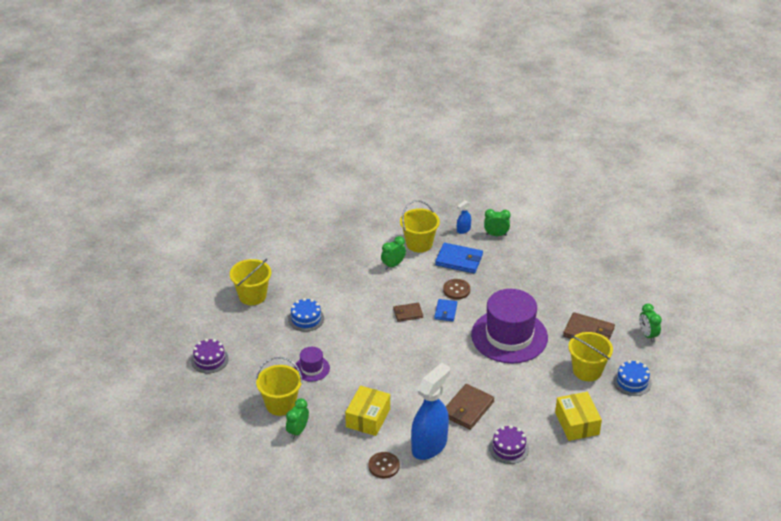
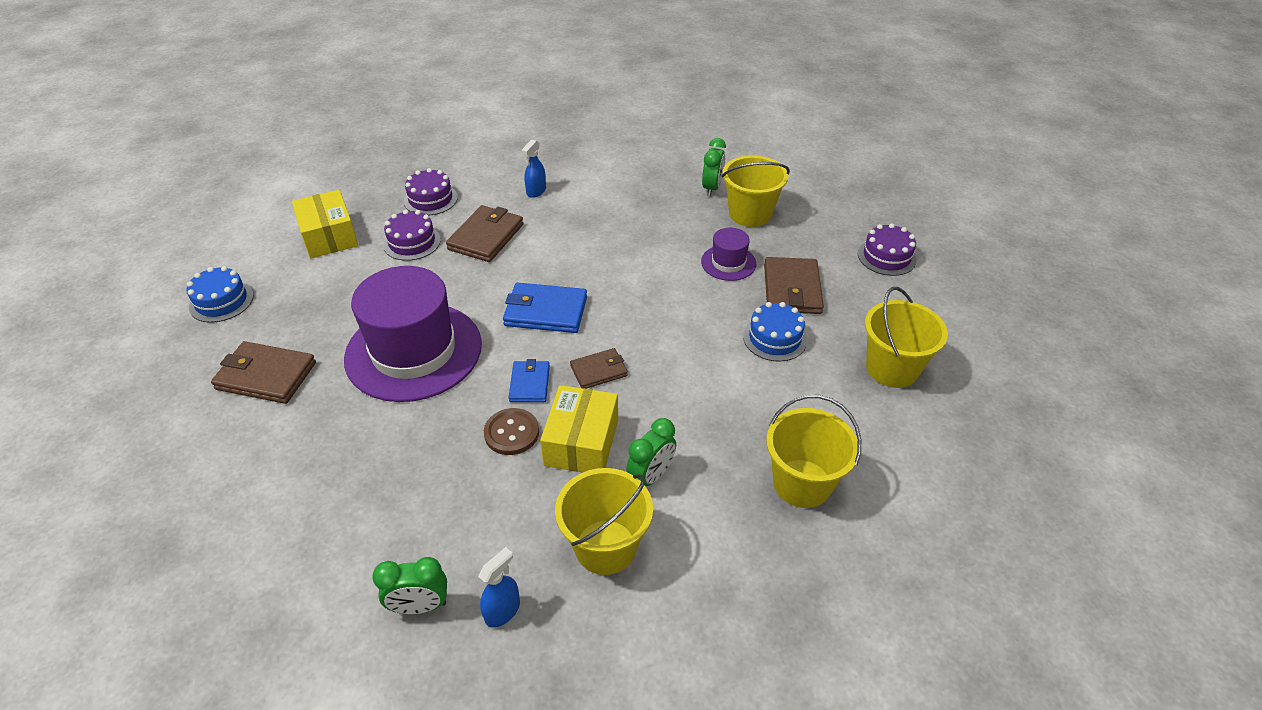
camera: 170 degrees right, 5 degrees up
(281, 346) = (792, 289): none -> brown wallet
(368, 418) = (624, 211): yellow box -> yellow box (581, 442)
(384, 466) = (590, 166): brown button -> none
(429, 445) = (536, 191): blue spray bottle -> blue spray bottle, size x0.43
(459, 260) = (509, 510): blue wallet -> blue wallet (545, 311)
(518, 411) = (412, 242): none -> purple cake
(587, 370) = (290, 310): yellow bucket -> yellow bucket (802, 483)
(647, 335) = (155, 385): green clock -> none

